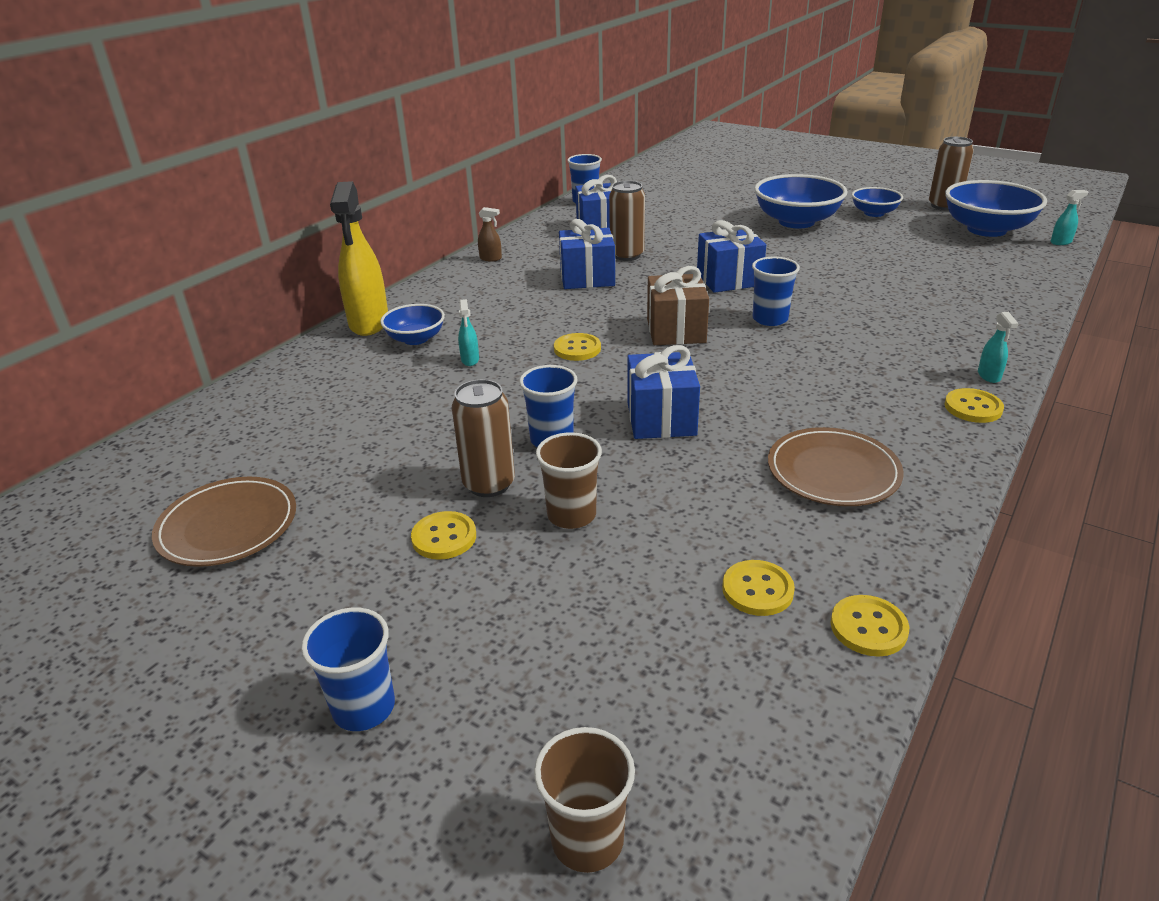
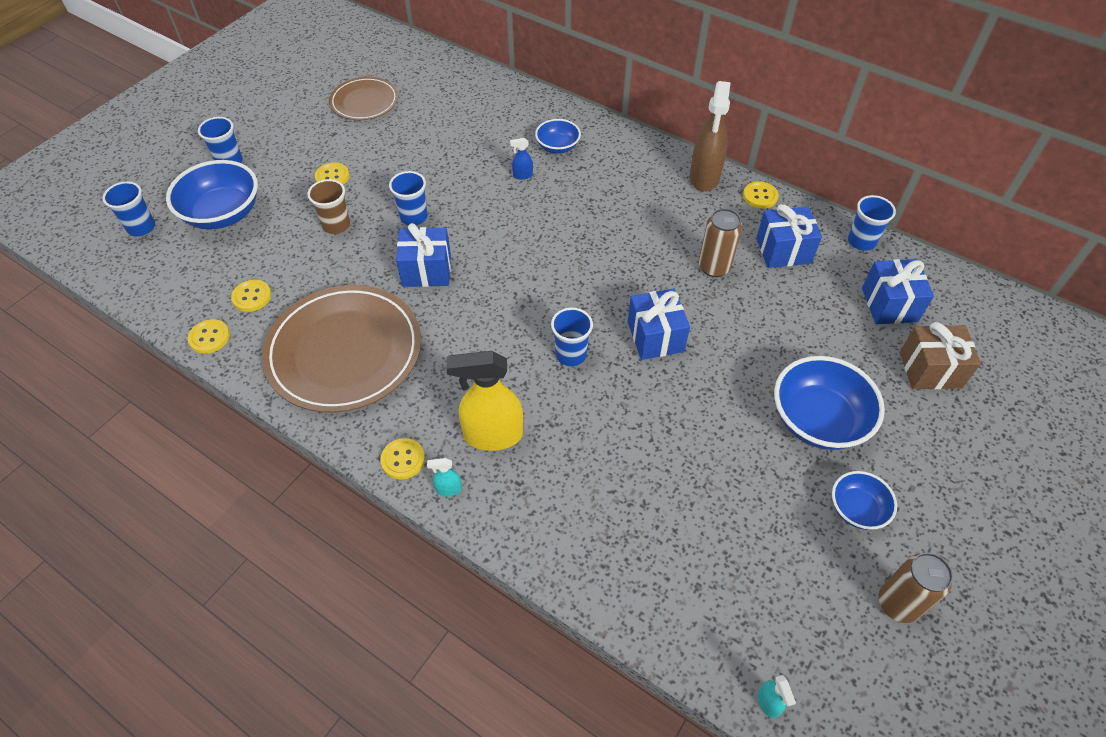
camera: 90 degrees right, 20 degrees up
(369, 323) = (584, 122): yellow spray bottle -> yellow spray bottle (492, 435)
(470, 360) = (522, 175): turquoise spray bottle -> blue spray bottle
(489, 484) = (374, 191): brown can -> none
(491, 258) = (704, 178): brown spray bottle -> brown spray bottle, size x2.35
(577, 349) = (532, 230): yellow button -> yellow button (760, 196)
(587, 278) = (661, 238): blue gift -> blue gift (889, 304)
(587, 839) = (141, 227): brown cup -> blue cup
(676, 331) = (555, 289): brown gift -> brown gift (930, 369)
(833, 471) = (344, 351): brown plate -> brown plate, size x1.78
(986, 229) = (808, 625): blue bowl -> blue bowl (223, 214)

